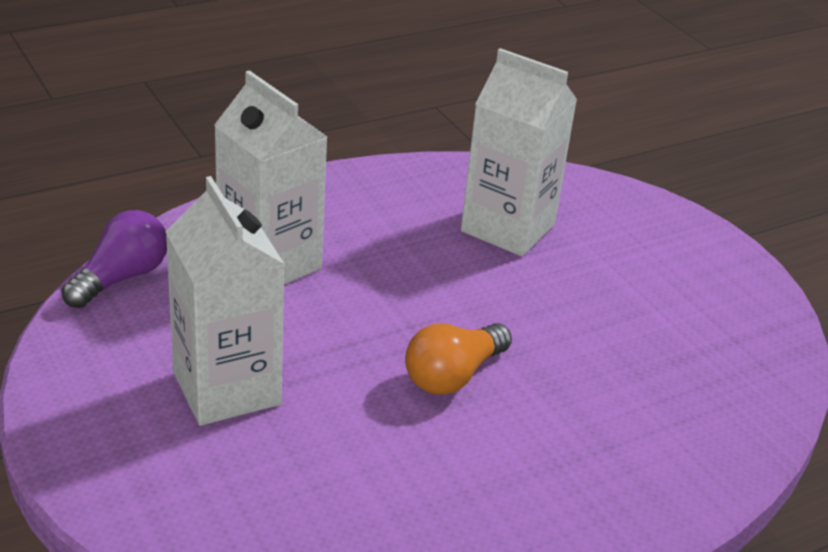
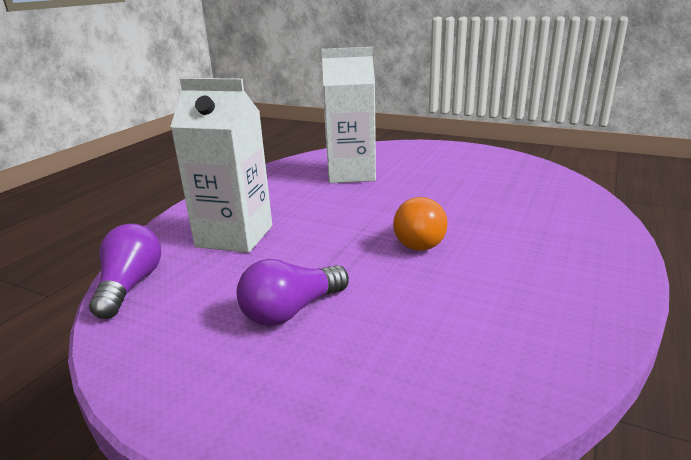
camera: 30 degrees left, 10 degrees down
(226, 388) = (291, 311): white carton -> purple light bulb

